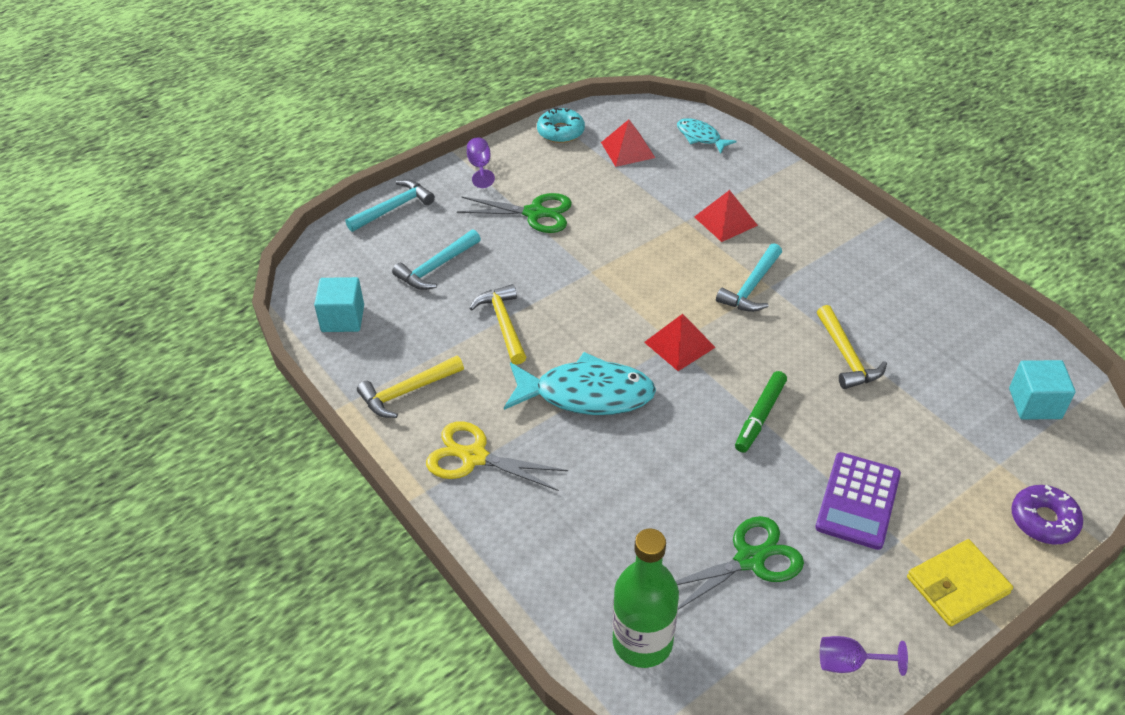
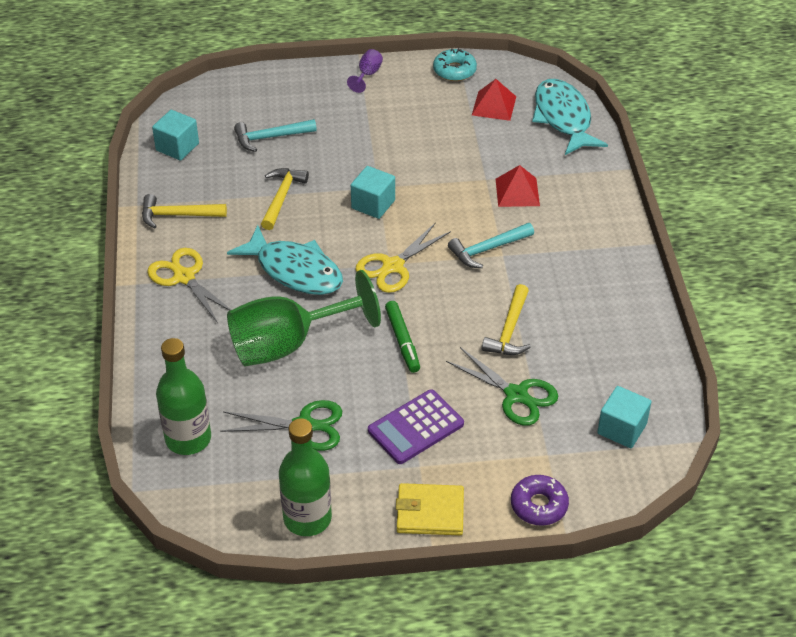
camera: 30 degrees right, 0 degrees up
(393, 208) = (277, 81): turquoise hammer -> none
(535, 213) = (376, 126): green scissors -> green scissors (516, 395)
(602, 290) = (373, 204): none -> turquoise cube
(651, 476) = (288, 344): none -> green goblet
(679, 344) = (393, 266): red pyramid -> yellow scissors
(700, 137) = (563, 118): turquoise fish -> turquoise fish, size x1.87
(760, 416) = (402, 341): green marker -> green marker turned 75 degrees counterclockwise
(849, 663) = (307, 518): purple goblet -> green bottle

